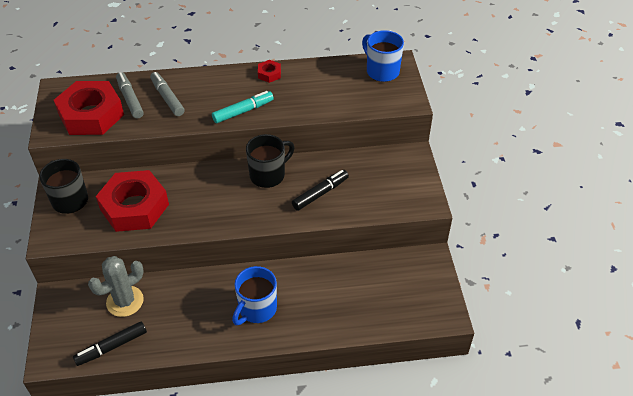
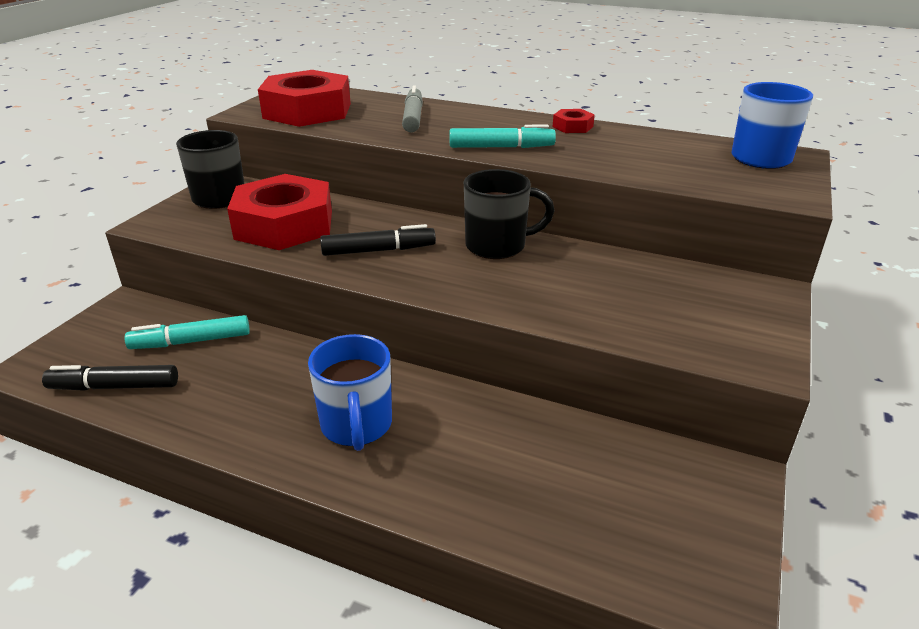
camera: 30 degrees right, 15 degrees down
(125, 301) = (191, 341): grey cactus -> turquoise marker
(130, 99) = (367, 110): grey marker -> none
(257, 309) = (356, 426): blue mug -> blue mug turned 75 degrees counterclockwise
(320, 193) = (563, 288): black marker -> black marker (378, 250)

